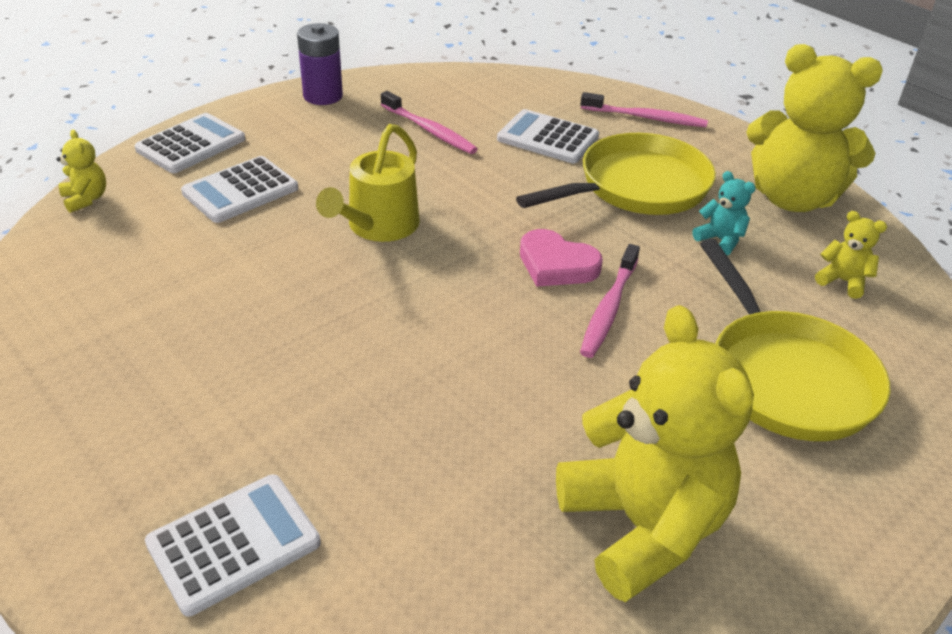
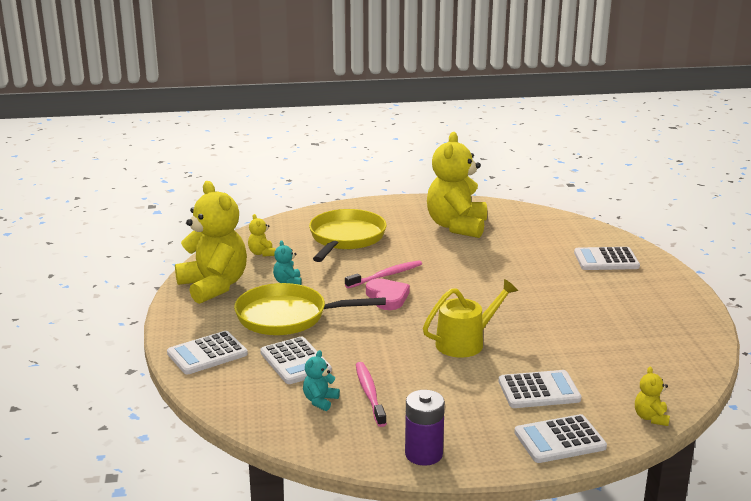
camera: 145 degrees left, 15 degrees down
(470, 110) = (320, 401): none -> turquoise teddy bear
(646, 118) = (207, 354): pink toothbrush -> white calculator

